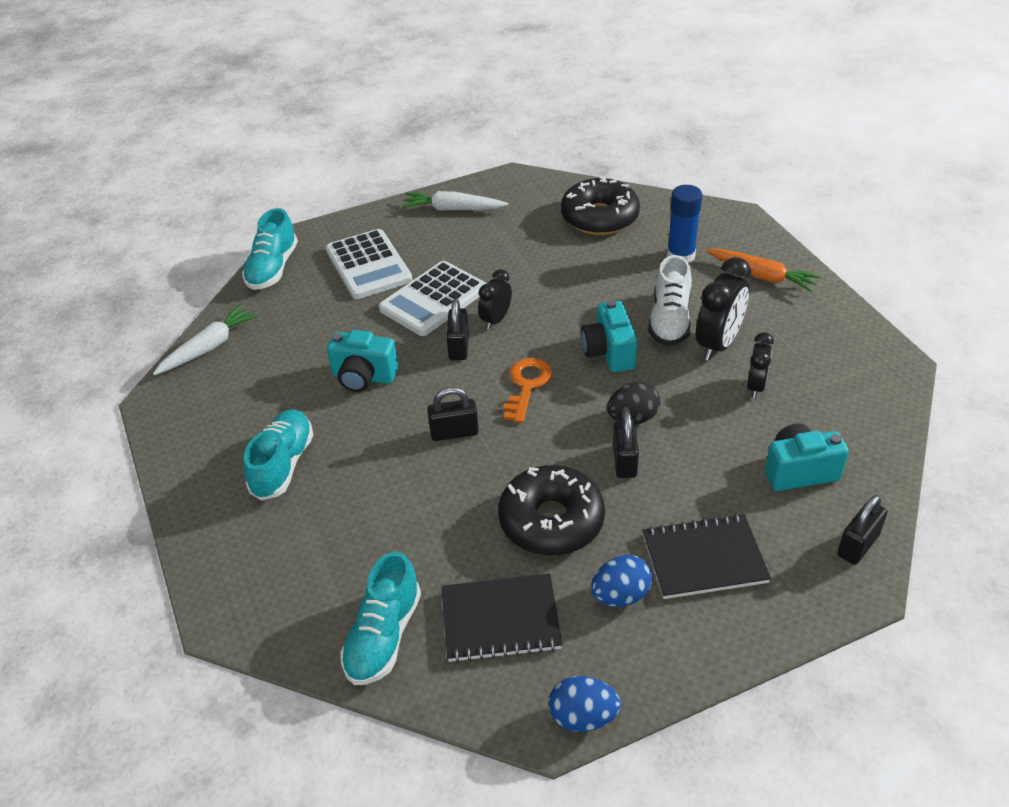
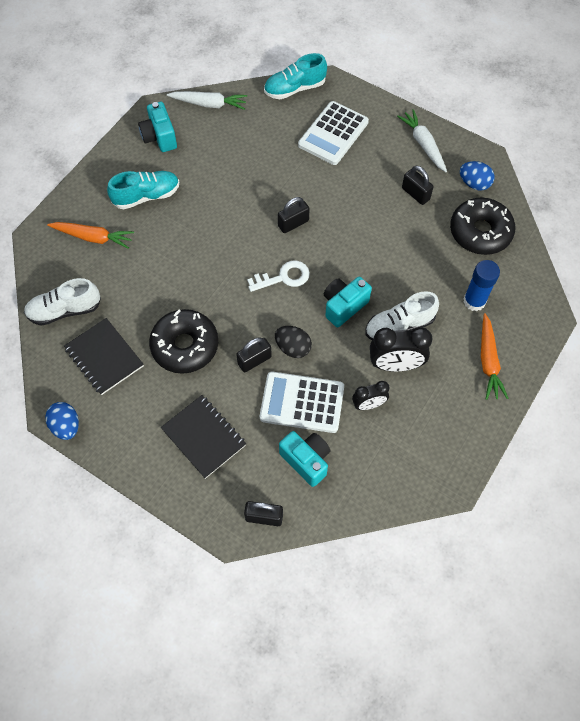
camera: 55 degrees right, 20 degrees up
(292, 550) = (93, 237): none -> orange carrot
(363, 377) = (235, 191): turquoise camera -> turquoise camera (159, 137)
(383, 636) = (65, 310): turquoise shoe -> white shoe
(433, 299) = (326, 186): white calculator -> white calculator (302, 402)
(454, 432) = (221, 262): black padlock -> black padlock (415, 194)
(496, 320) = (331, 229): black clock -> none
(527, 385) = (284, 277): orange key -> white key
(620, 595) = (152, 406): blue egg -> blue egg (474, 183)

